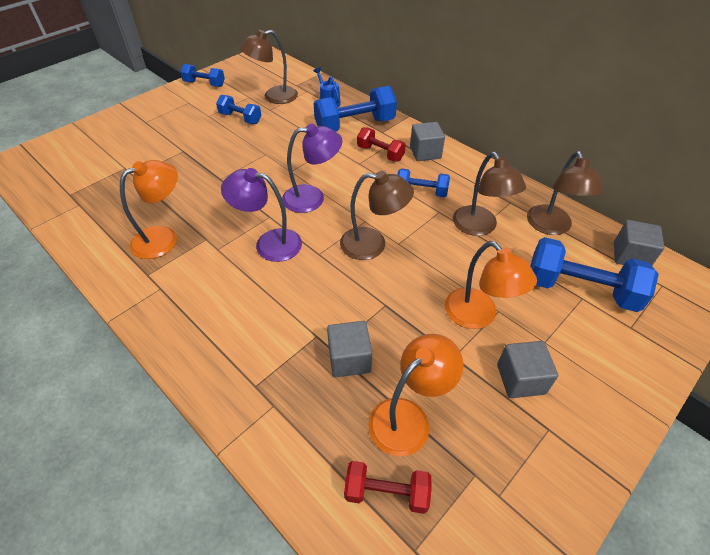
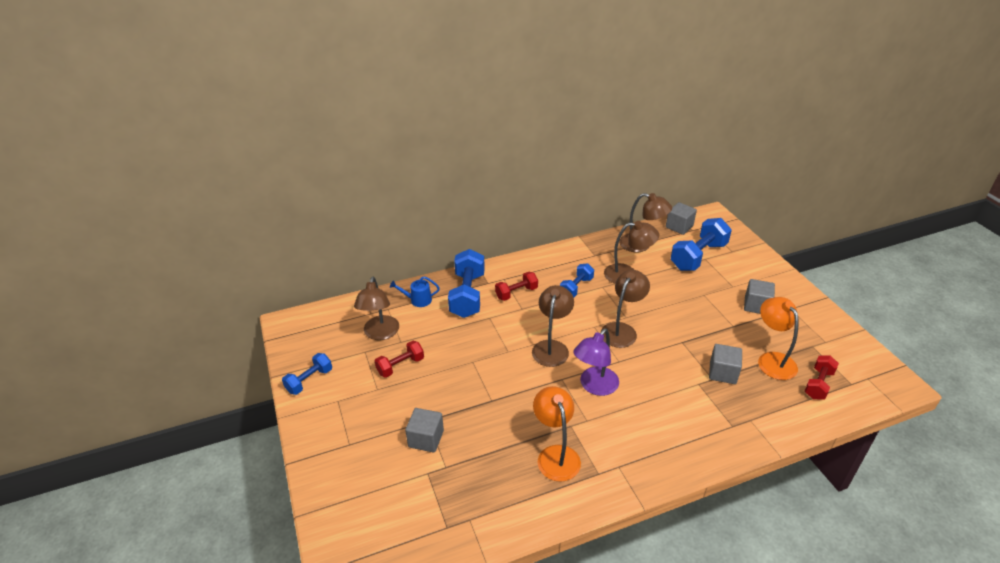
camera: 65 degrees left, 10 degrees down
(240, 118) = (400, 366): blue dumbbell -> red dumbbell
(312, 198) = (552, 347): purple lamp -> brown lamp
(425, 152) = (530, 269): grey cube -> grey cube (426, 439)
(478, 316) = (705, 304): orange lamp -> none

